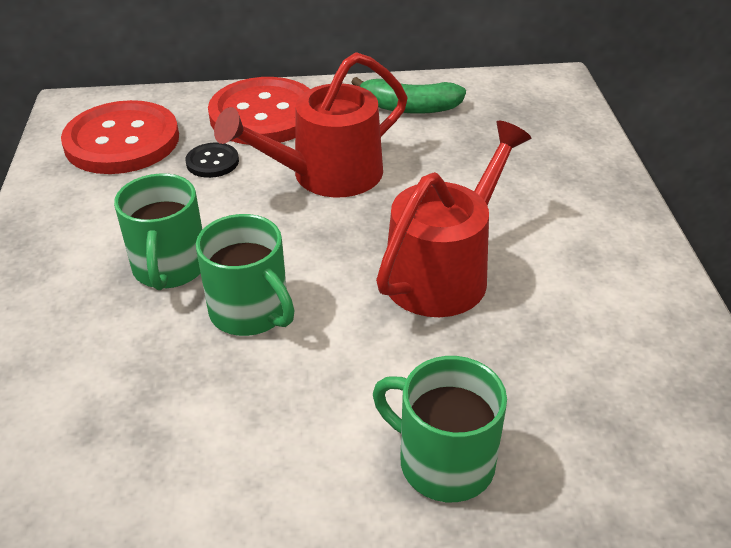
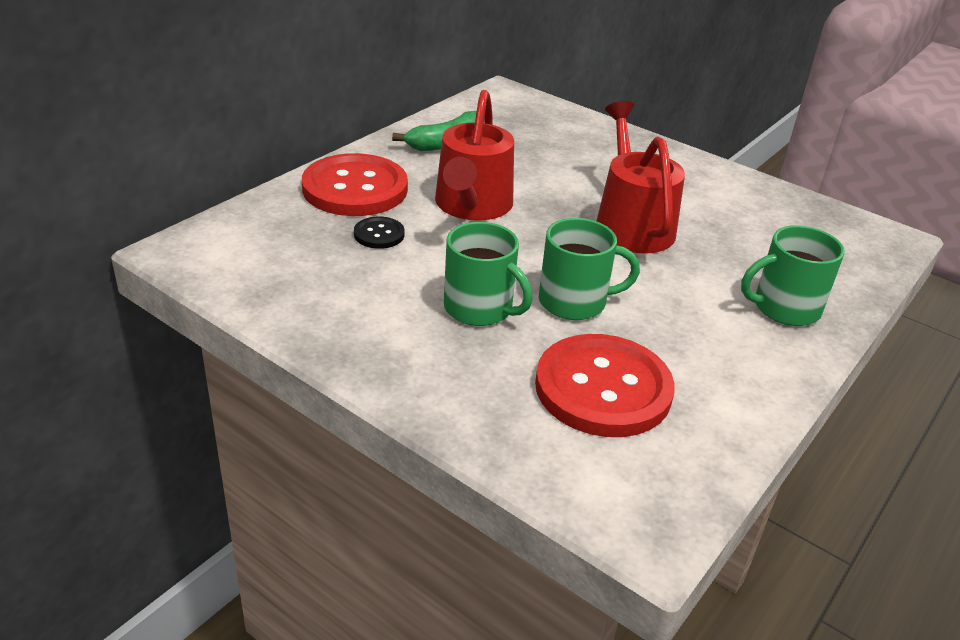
camera: 50 degrees left, 5 degrees down
(122, 141) = (278, 254): red button -> red button (603, 388)

